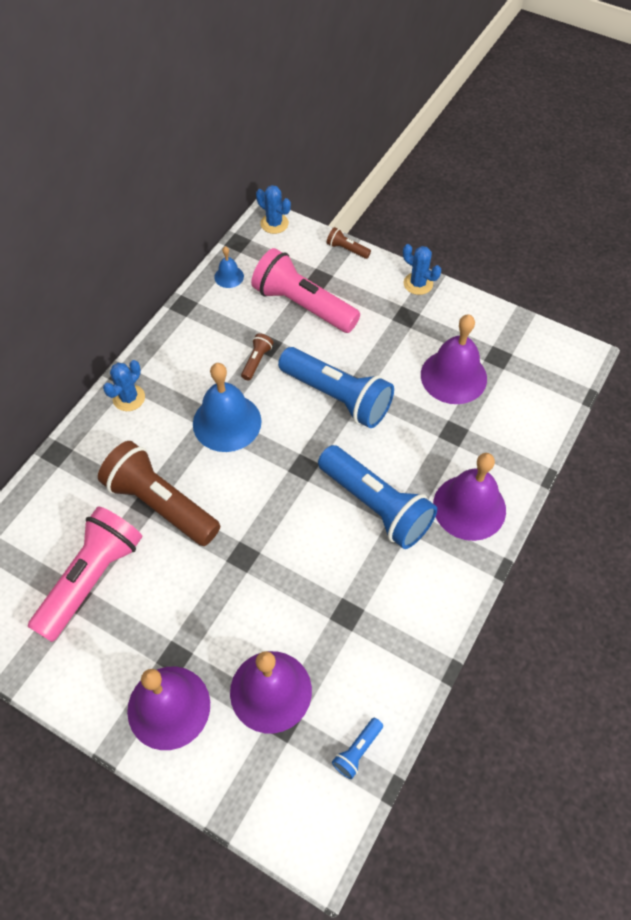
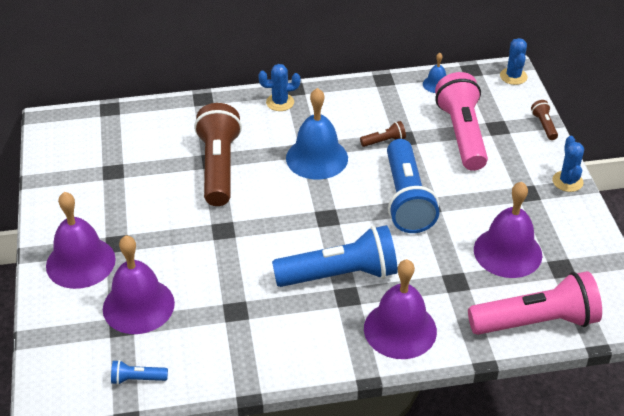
camera: 50 degrees right, 15 degrees down
(91, 579) = (133, 171): pink flashlight -> pink flashlight (536, 322)
(376, 505) = (340, 275): blue flashlight -> blue flashlight turned 105 degrees counterclockwise

